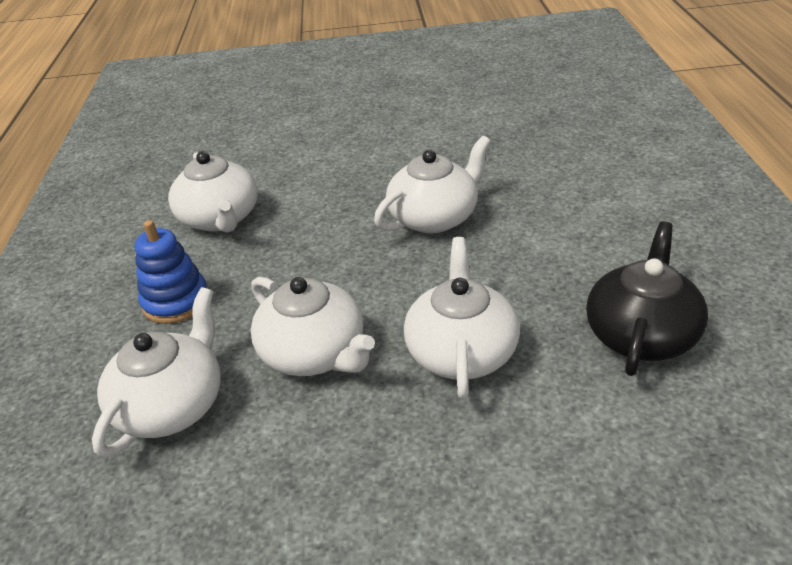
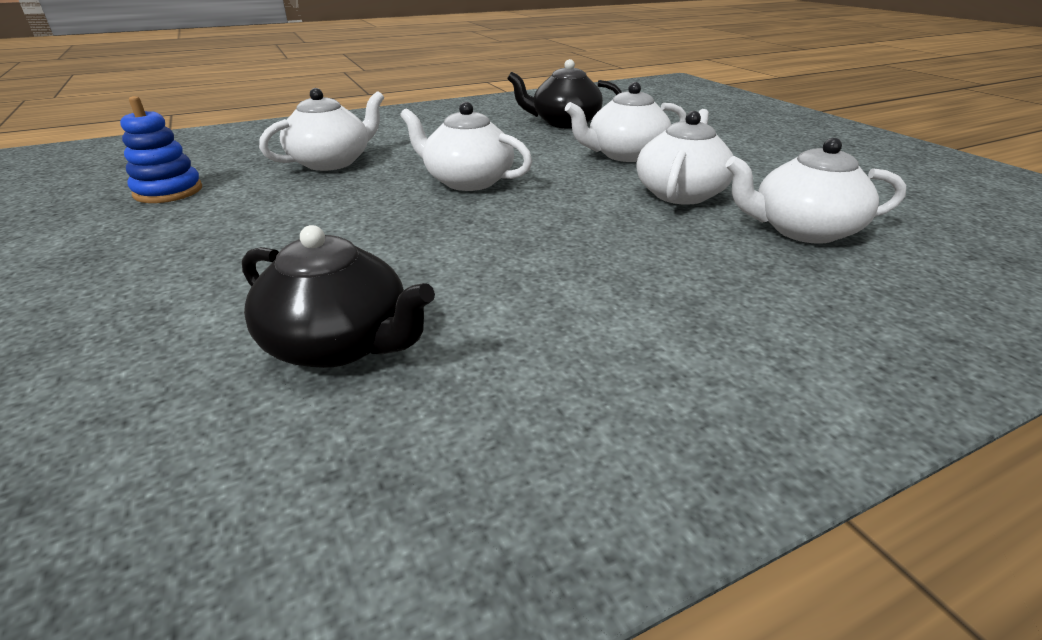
camera: 115 degrees left, 5 degrees down
(176, 301) = (698, 270): blue stacking toy -> blue stacking toy (168, 191)
(220, 219) = (528, 293): white teapot -> white teapot (332, 162)
(229, 156) = (340, 343): none -> black teapot

